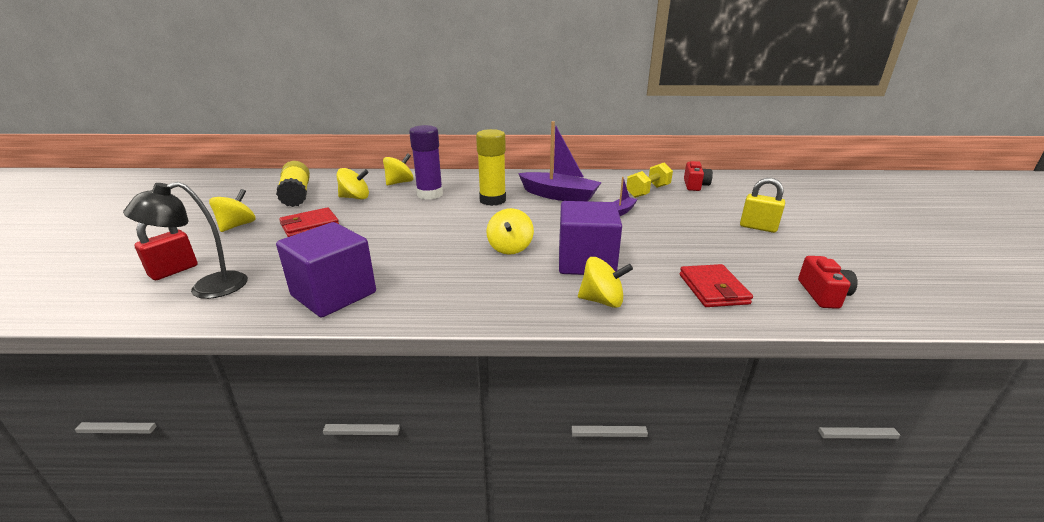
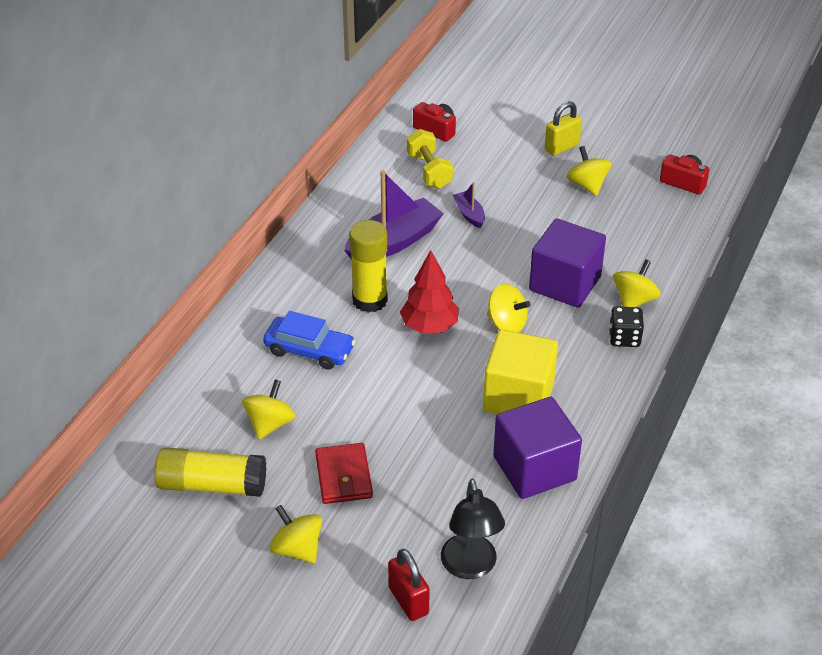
camera: 65 degrees left, 15 degrees up
(400, 182) = (239, 370): yellow spinning top -> yellow spinning top (587, 185)
(423, 269) = (518, 397): none -> yellow cube
(430, 194) = (309, 350): purple glue stick -> blue car
(482, 222) = (429, 326): none -> red tree
(541, 306) = (624, 338): none -> black dice
(713, 289) = (648, 232): red wallet -> none

